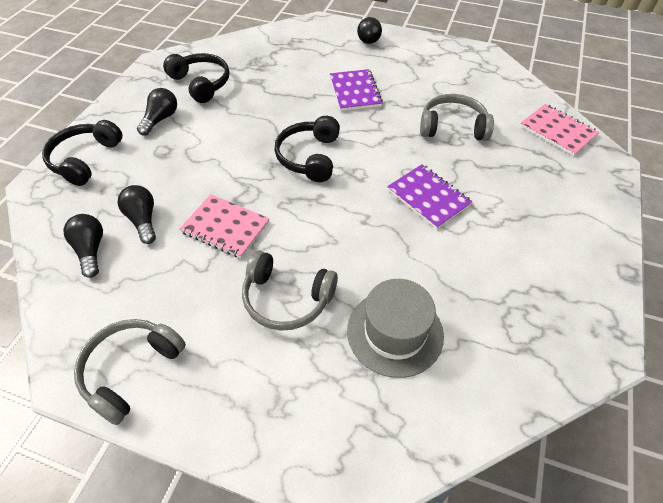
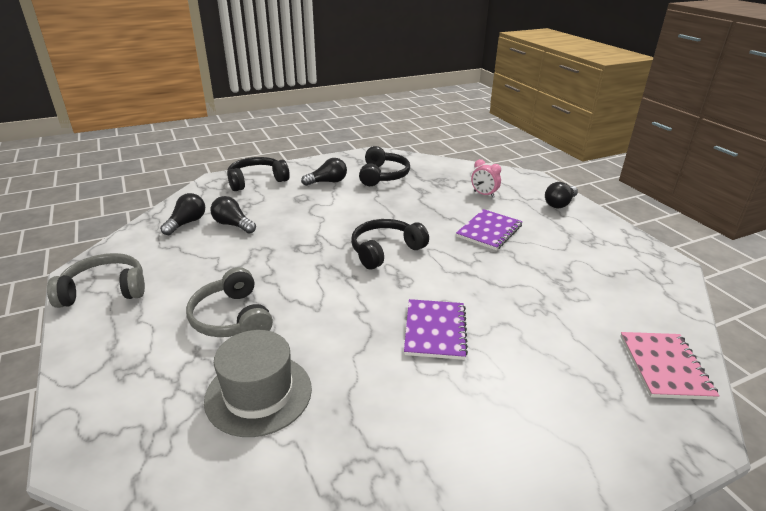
camera: 45 degrees right, 20 degrees down
(143, 220) = (233, 225): black light bulb -> black light bulb turned 75 degrees counterclockwise
(225, 227) = (267, 256): pink notebook -> none
(307, 58) = (484, 194): none -> pink clock
(453, 127) = (542, 298): grey headphones -> none

